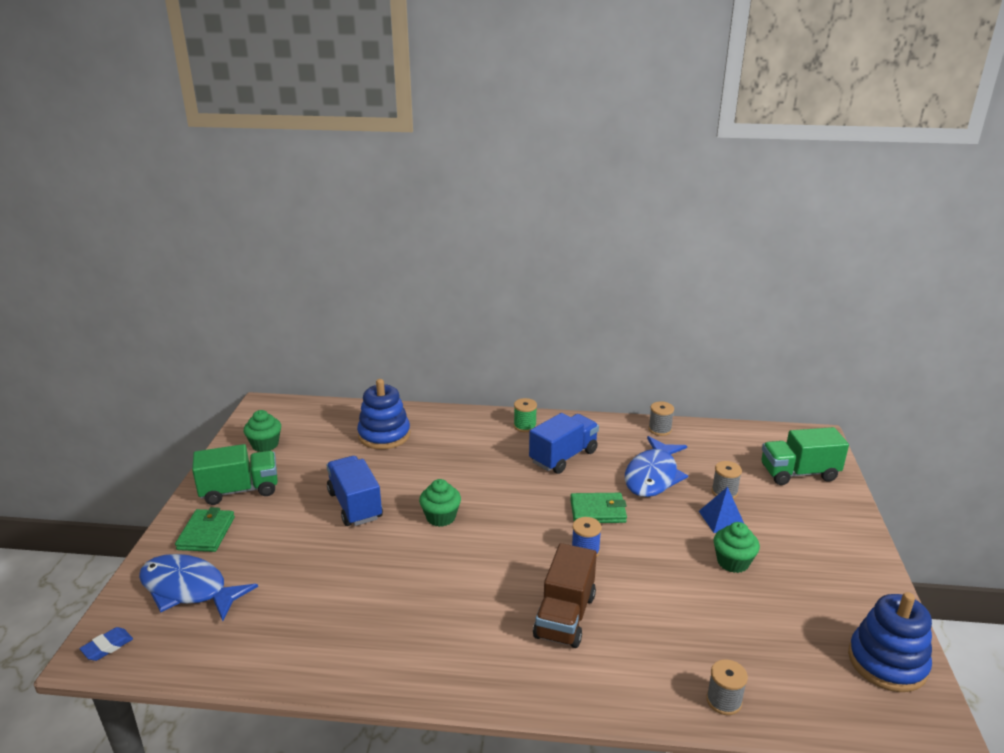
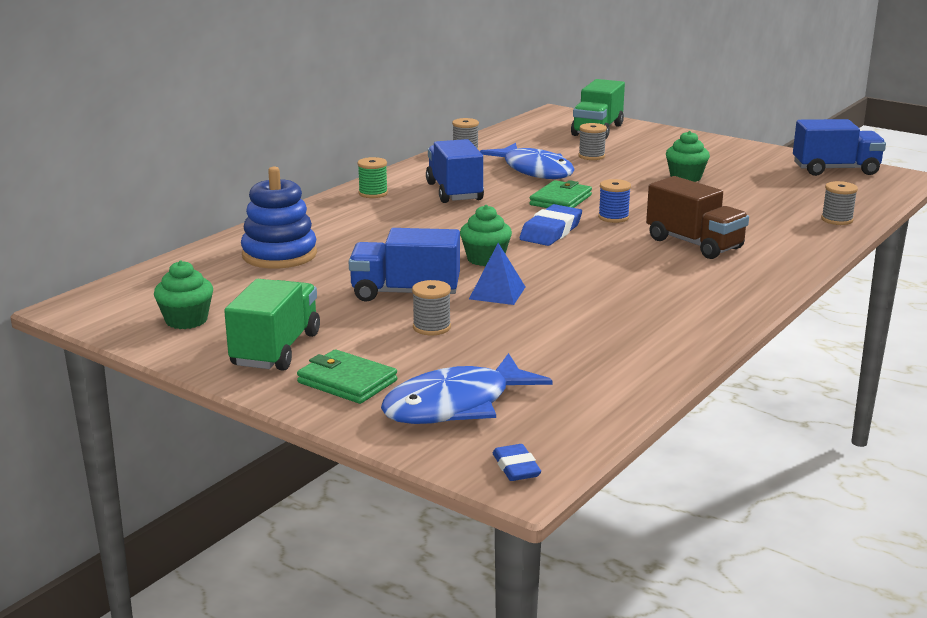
camera: 60 degrees left, 5 degrees down
(304, 536) = (431, 327): none -> grey spool
(523, 529) = (551, 231): none -> blue eraser
(722, 519) = (627, 166): blue pyramid -> blue pyramid (497, 293)
(887, 662) = (835, 169): blue stacking toy -> blue truck

